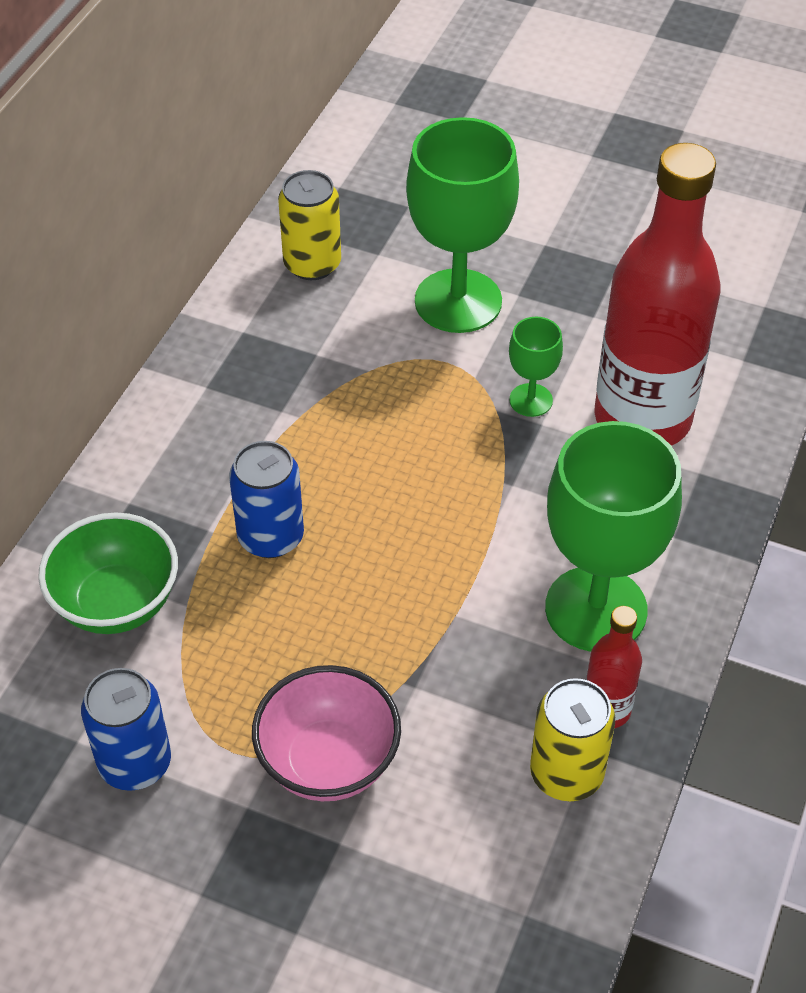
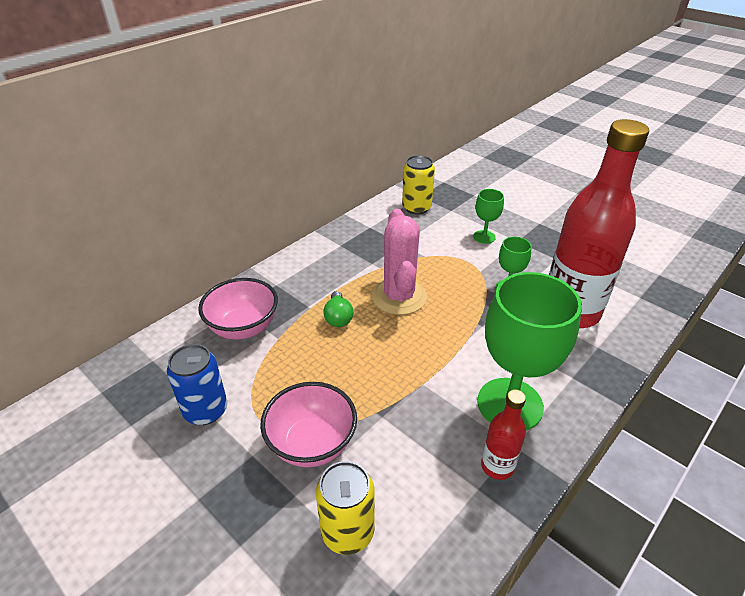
camera: 20 degrees right, 10 degrees down
(117, 603) = (243, 327): green bowl -> pink bowl
(271, 537) = (338, 317): blue can -> green light bulb
(356, 467) = (399, 297): none -> pink cactus
(458, 301) = (484, 237): green goblet -> green goblet, size x0.47
(566, 773) = (456, 499): yellow can -> yellow can (347, 531)

